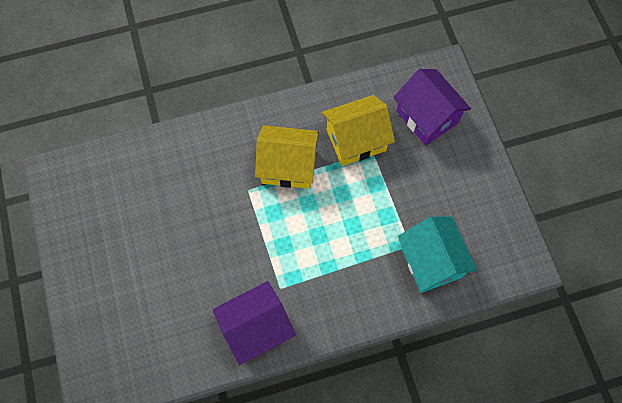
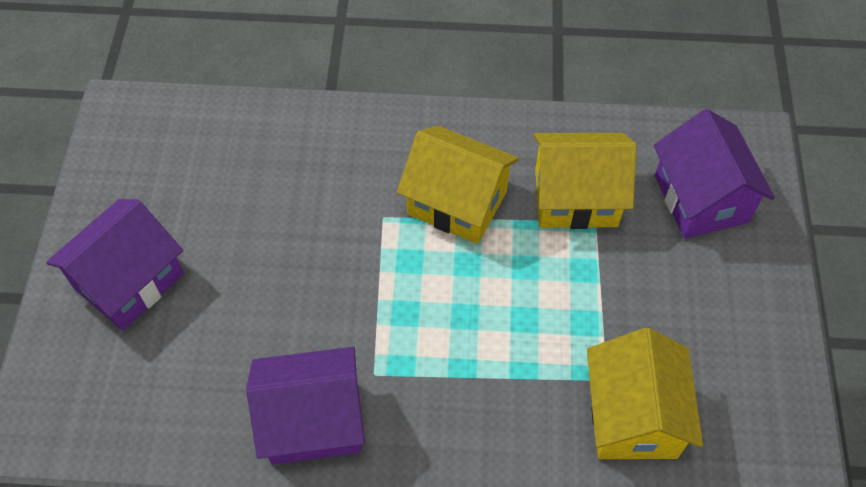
camera: 20 degrees right, 10 degrees down
(111, 283) = (129, 281): none -> purple house
(431, 261) = (633, 416): turquoise house -> yellow house

